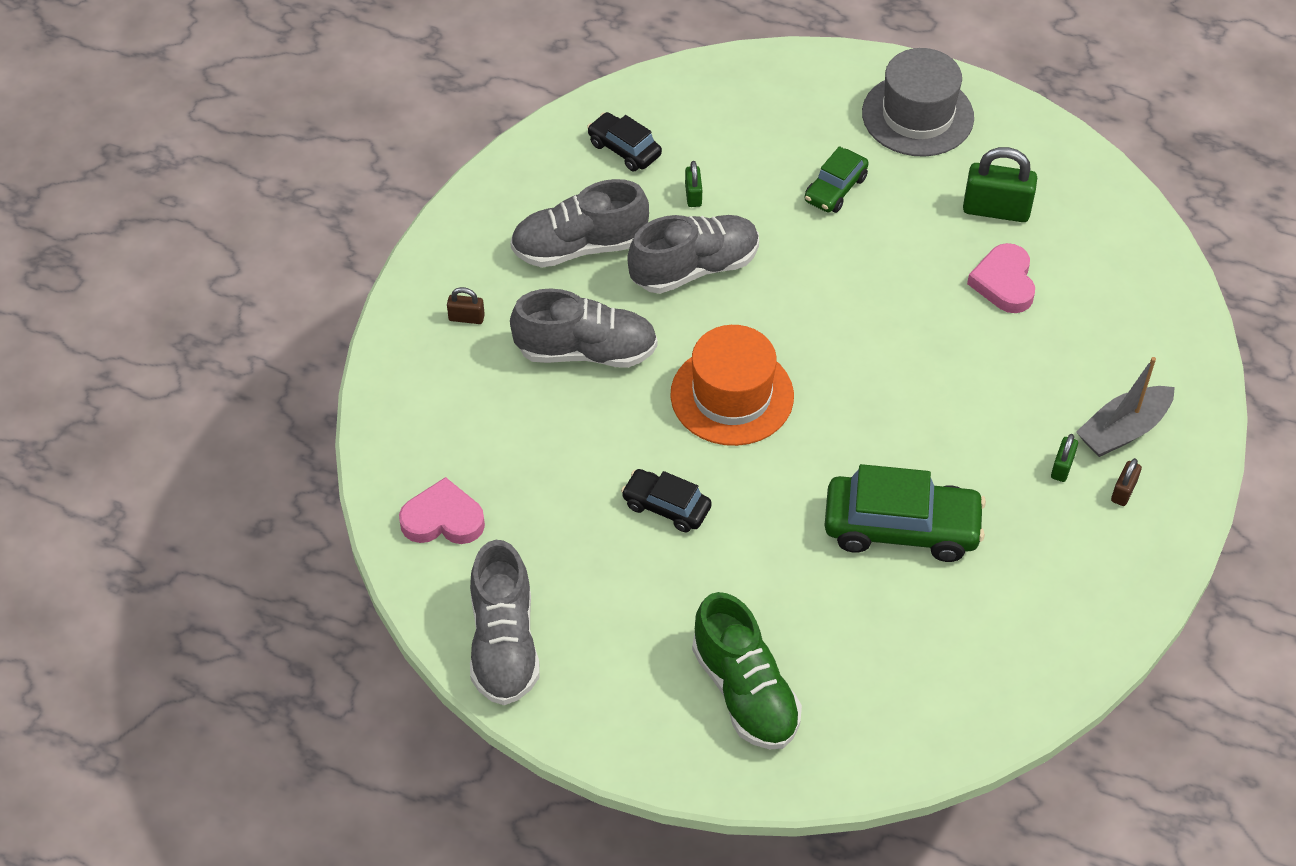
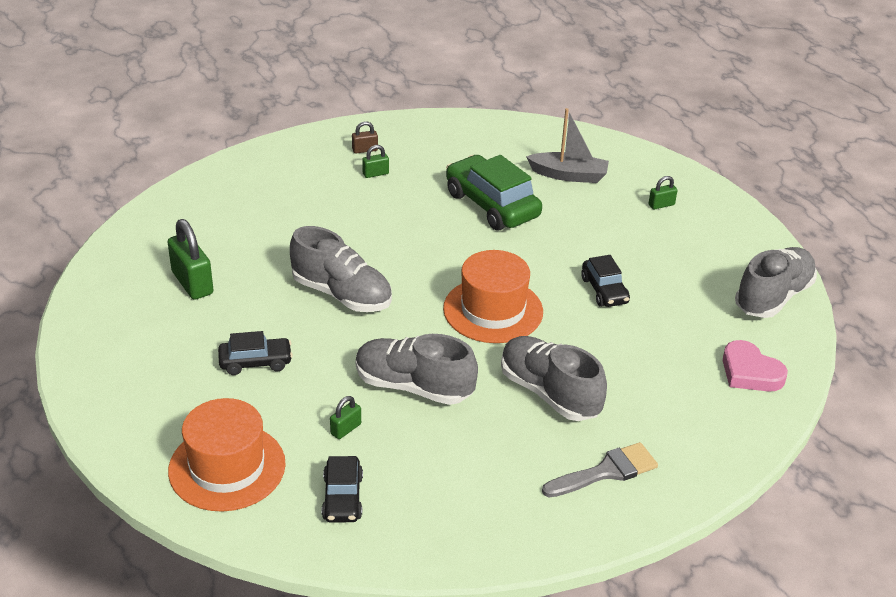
camera: 135 degrees left, 15 degrees down
(466, 318) = (606, 471): brown padlock -> grey brush
(579, 247) = (469, 457): grey shoe -> grey shoe (342, 294)
(728, 106) = (227, 467): none -> orange hat
(745, 692) = (661, 205): green shoe -> green padlock
(835, 189) = (255, 362): green car -> black car
(917, 115) = (130, 362): grey hat -> none
(1004, 282) = (257, 251): pink heart -> none
(1123, 430) = (322, 166): grey boat -> grey boat (569, 175)

